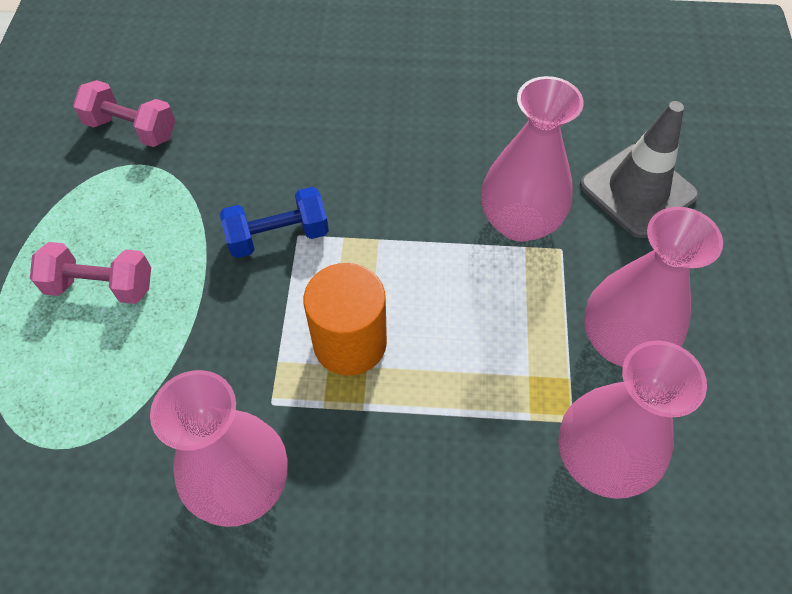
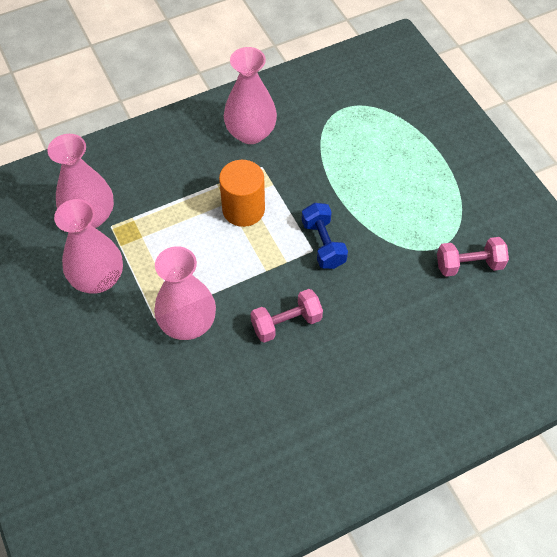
camera: 150 degrees right, 0 degrees up
(101, 286) = (391, 175): pink dumbbell -> pink dumbbell (286, 323)
(278, 236) = (323, 244): blue dumbbell -> blue dumbbell turned 60 degrees counterclockwise
(637, 191) = (120, 385): grey traffic cone -> none

